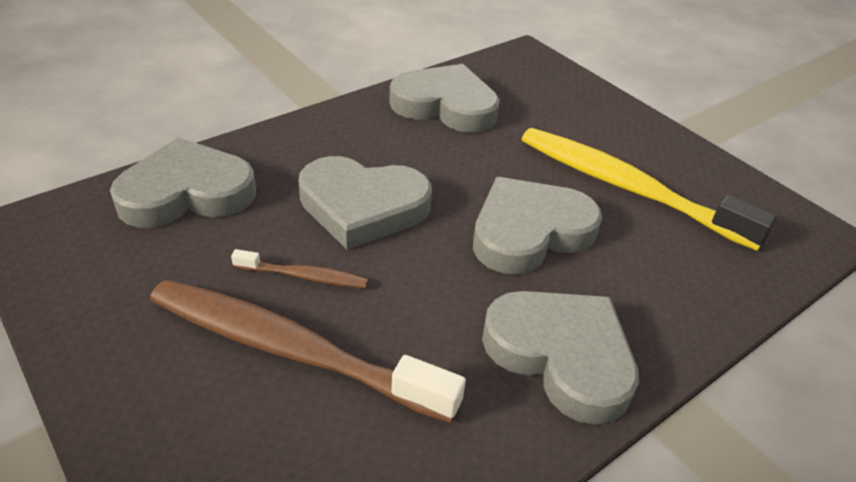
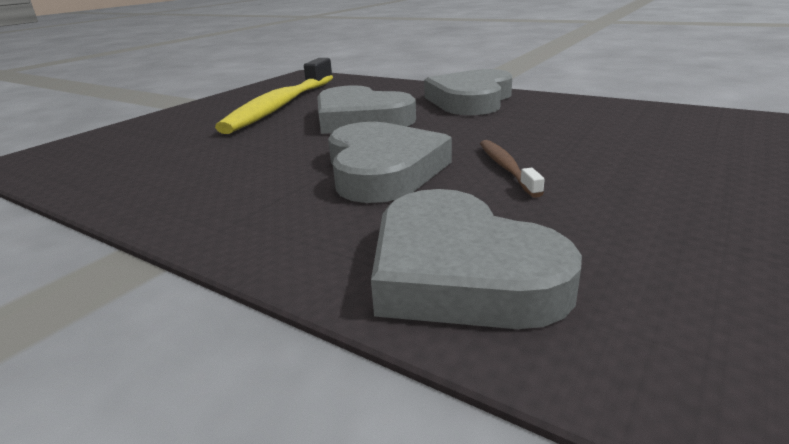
camera: 105 degrees left, 15 degrees down
(292, 350) = (584, 152): brown toothbrush -> none
(445, 105) = (156, 174): grey heart -> none

